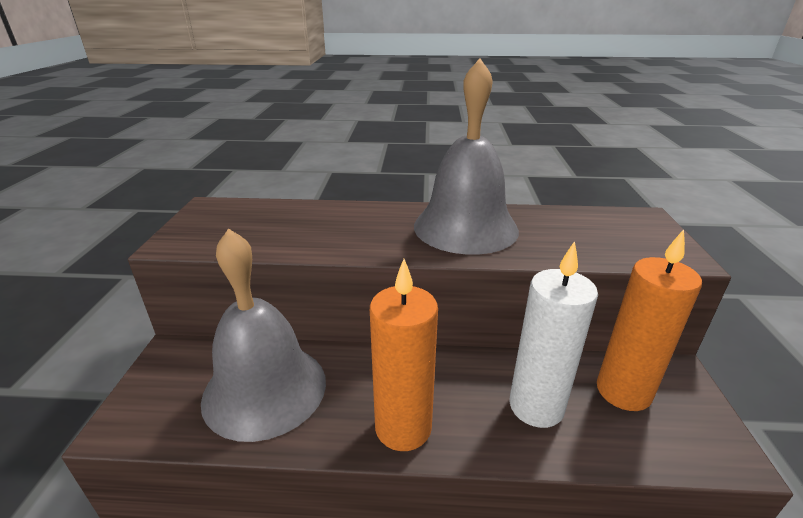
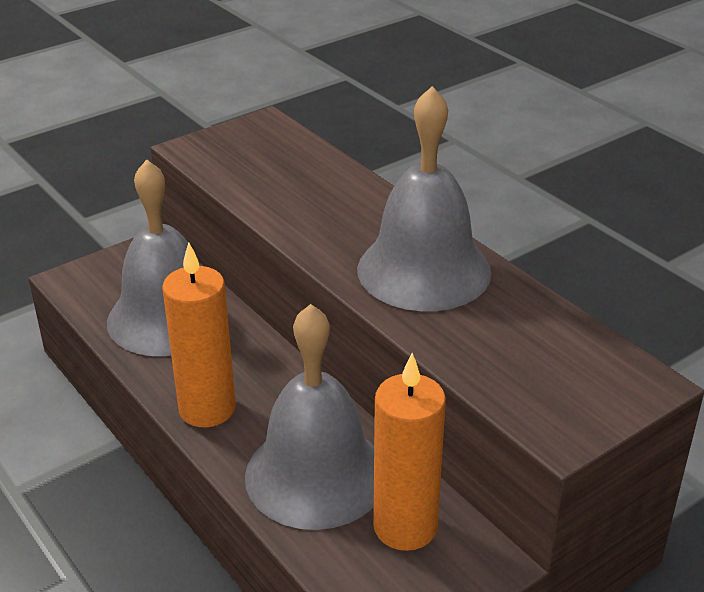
camera: 50 degrees right, 5 degrees up
(536, 406) = (316, 474): white candle -> grey bell

